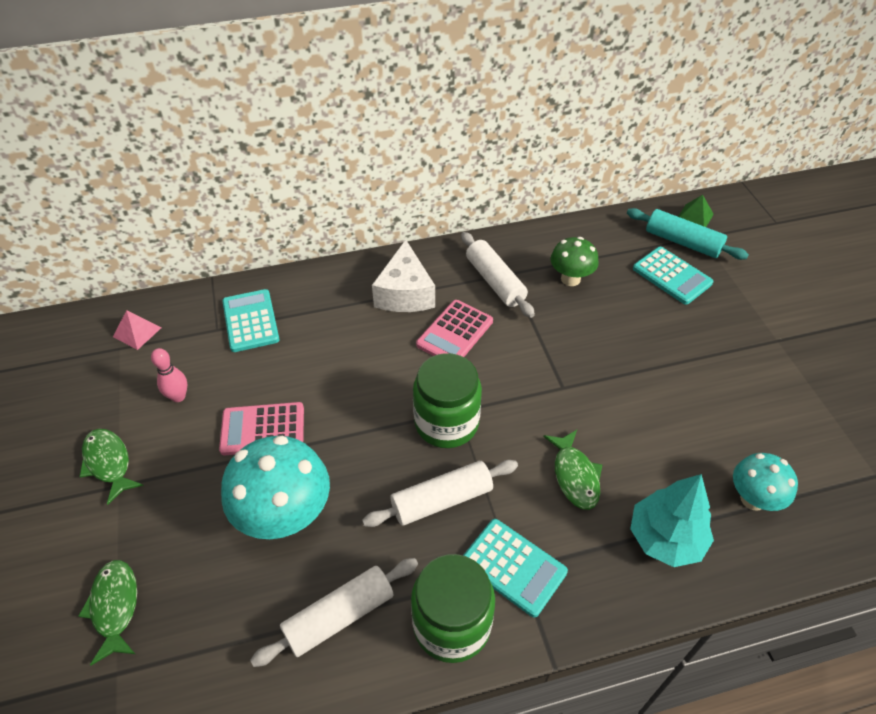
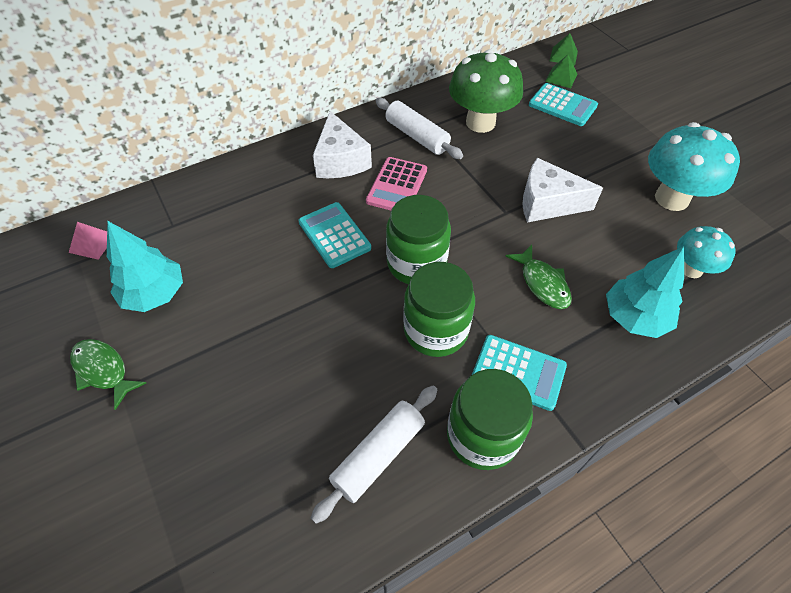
camera: 15 degrees left, 5 degrees up
(115, 607) = (154, 505): green fish -> none
(178, 396) = (154, 294): pink bowling pin -> turquoise tree
(250, 321) = (203, 211): turquoise calculator -> turquoise calculator (334, 235)
(263, 429) = (248, 305): pink calculator -> none
(285, 516) = (296, 378): turquoise mushroom -> turquoise mushroom (671, 198)
(442, 500) = (435, 330): white rolling pin -> green jar
(570, 279) = (480, 122): green mushroom -> green mushroom, size x1.69
(613, 386) = (547, 203): none -> white cheese
(682, 242) = (561, 77): turquoise rolling pin -> green pyramid

